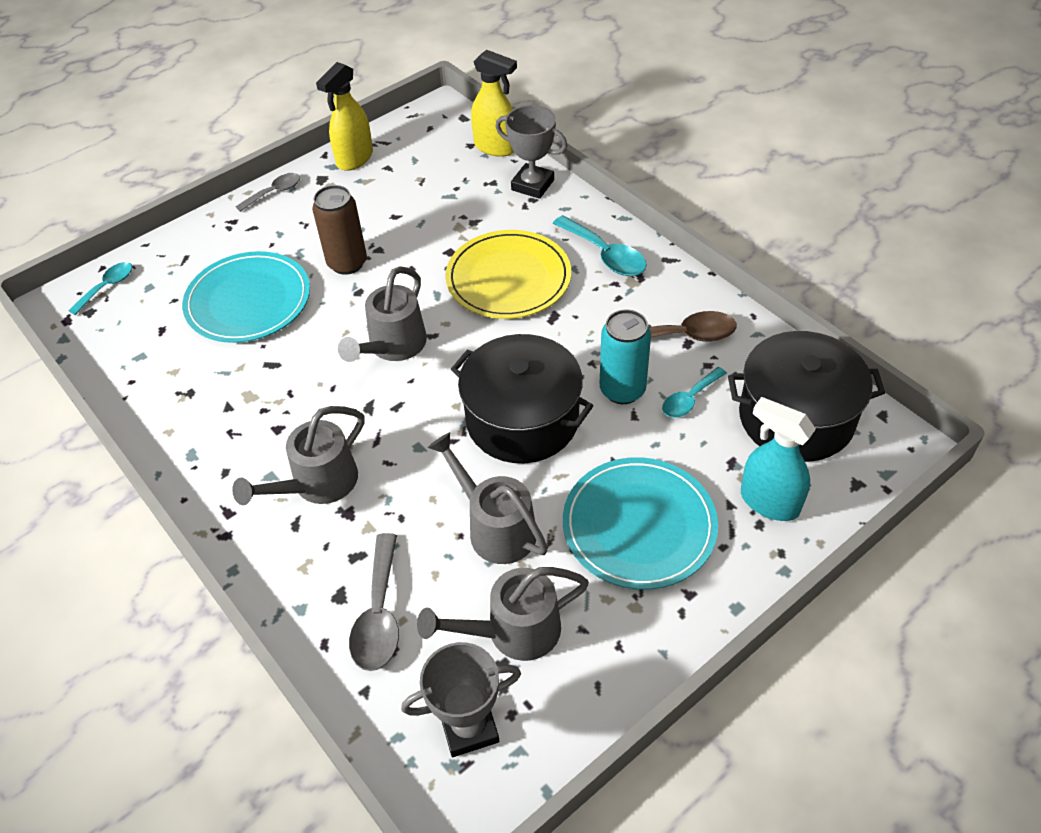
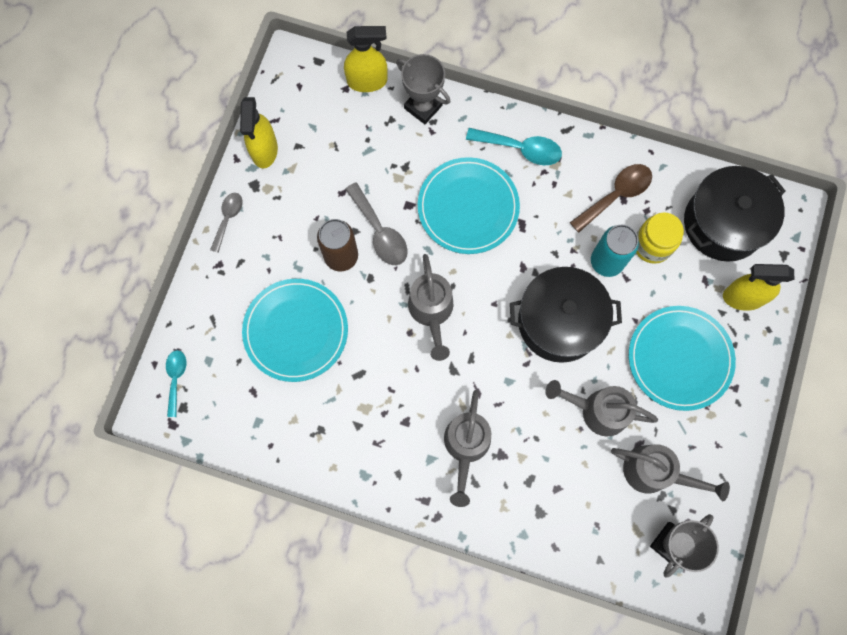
camera: 35 degrees left, 25 degrees up
(379, 615) = (572, 510): grey spoon -> grey spoon (380, 232)
(508, 278) = (468, 207): yellow plate -> turquoise plate
(513, 631) = (655, 472): grey watering can -> grey watering can turned 105 degrees counterclockwise
(532, 185) = (423, 107): grey trophy -> grey trophy turned 45 degrees clockwise
(689, 399) = (652, 245): turquoise spoon -> yellow jar
(769, 502) = (742, 297): turquoise spray bottle -> yellow spray bottle

